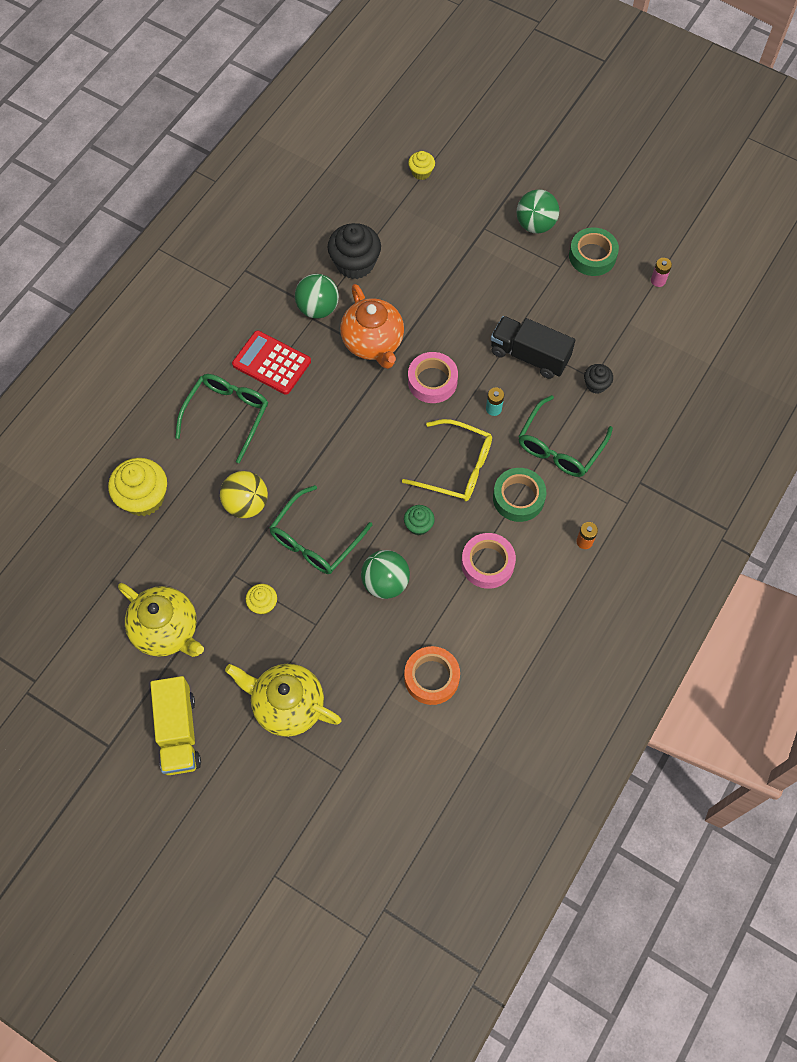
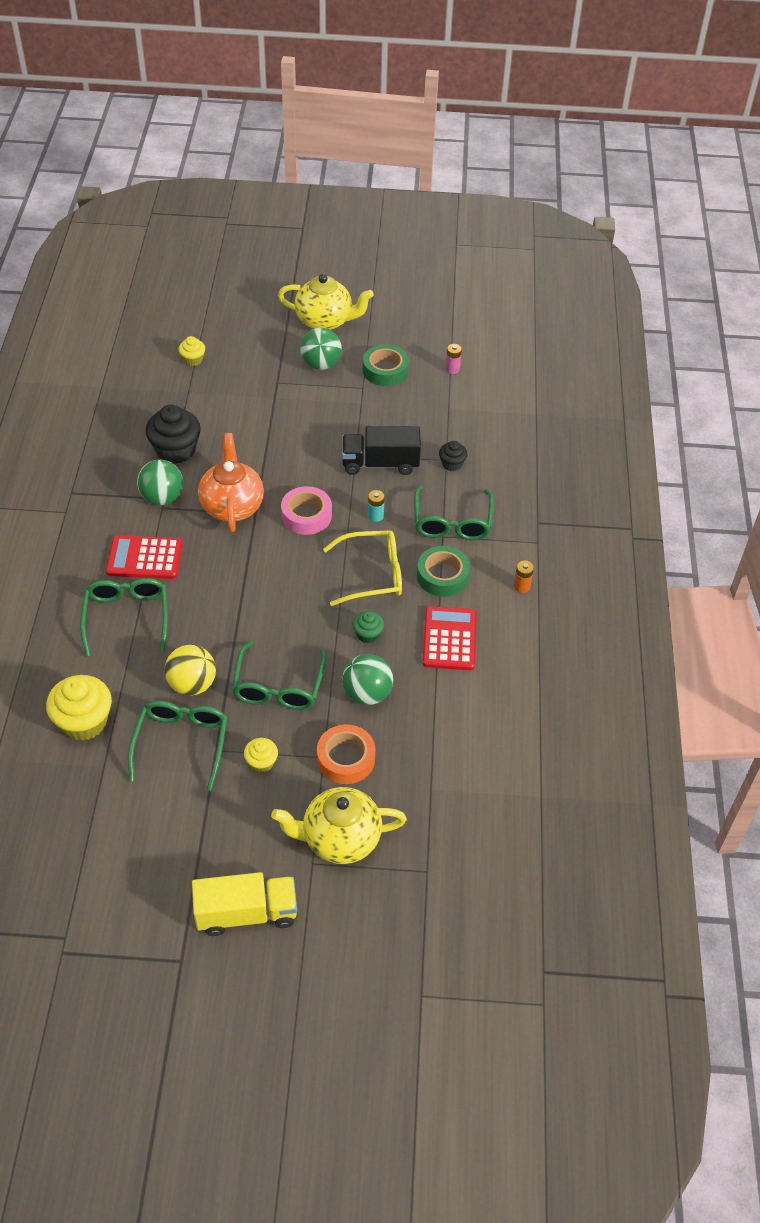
camera: 30 degrees left, 15 degrees down
(167, 630) = (179, 828): yellow teapot -> yellow teapot (325, 321)
(178, 732) = (246, 913): yellow truck -> yellow truck turned 60 degrees counterclockwise
(208, 555) = (181, 744): none -> green glasses
(373, 343) = (232, 506): orange teapot -> orange teapot turned 135 degrees counterclockwise
(431, 677) = (460, 753): orange tape -> orange tape (346, 758)
(487, 563) = (449, 639): pink tape -> red calculator

